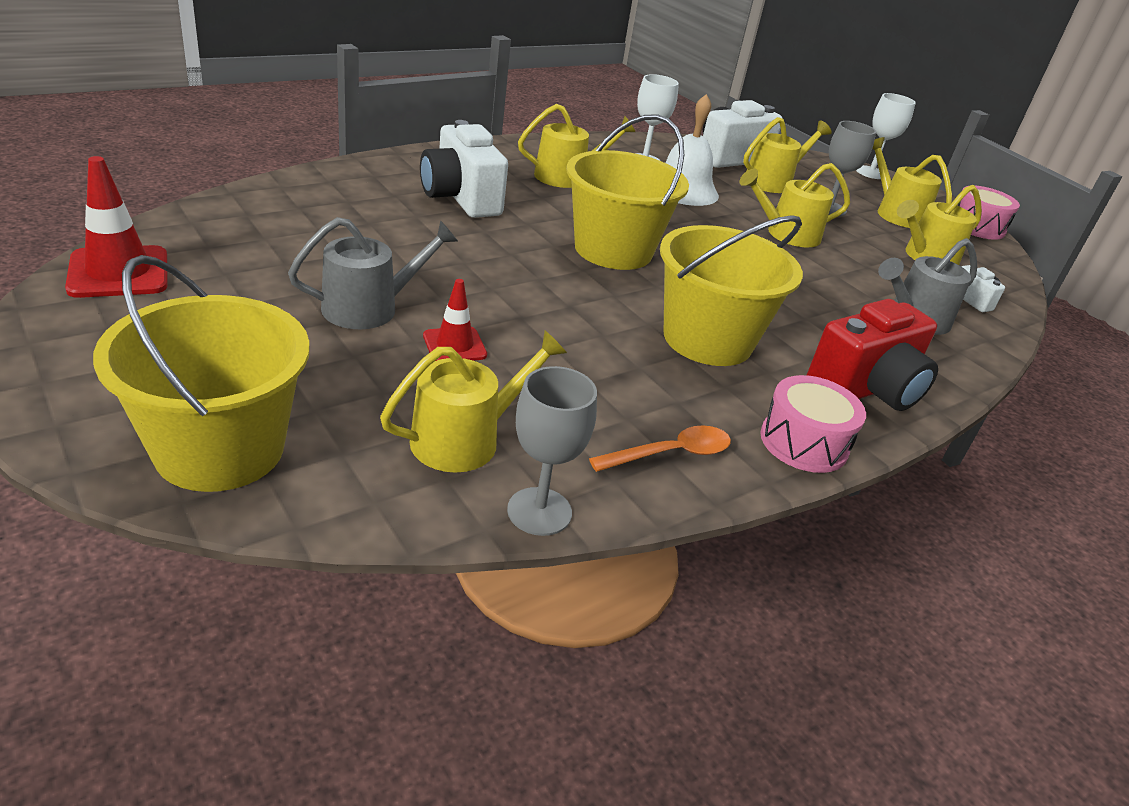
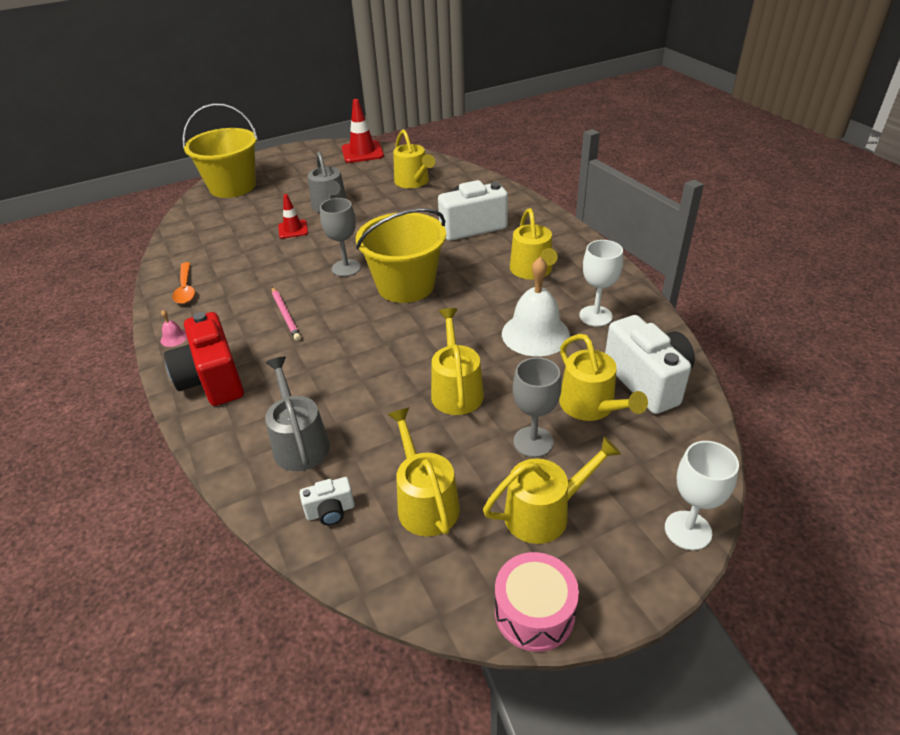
camera: 105 degrees right, 5 degrees up
(465, 439) = (219, 234): yellow watering can -> yellow watering can (413, 182)
(539, 511) = (166, 251): grey goblet -> grey goblet (346, 268)
(707, 339) = (285, 315): yellow bucket -> pink pencil
(804, 442) = (174, 338): pink drum -> pink bell

